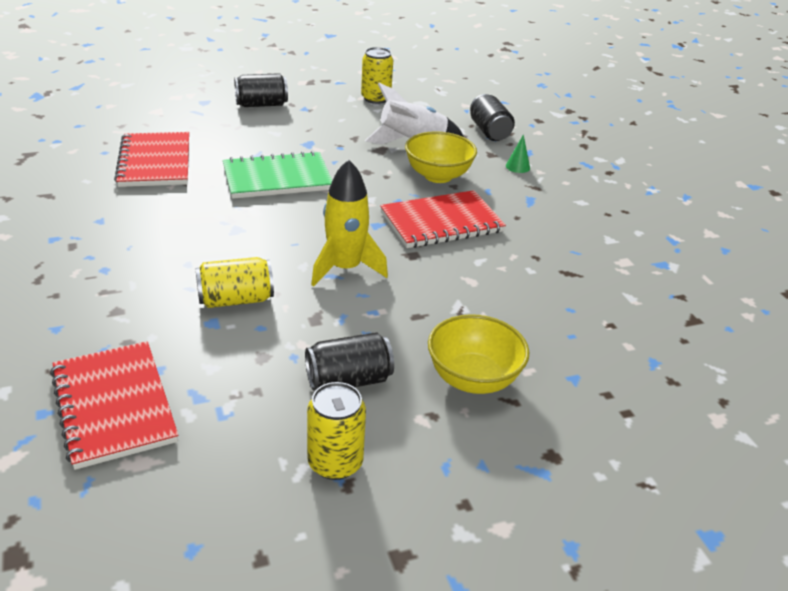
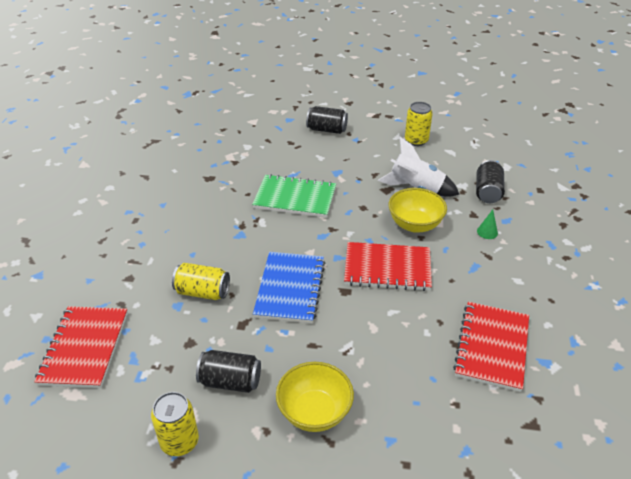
camera: 30 degrees right, 5 degrees up
(155, 162) = (224, 165): red notebook -> red notebook (492, 347)
(345, 268) = (290, 288): yellow rocket -> blue notebook

